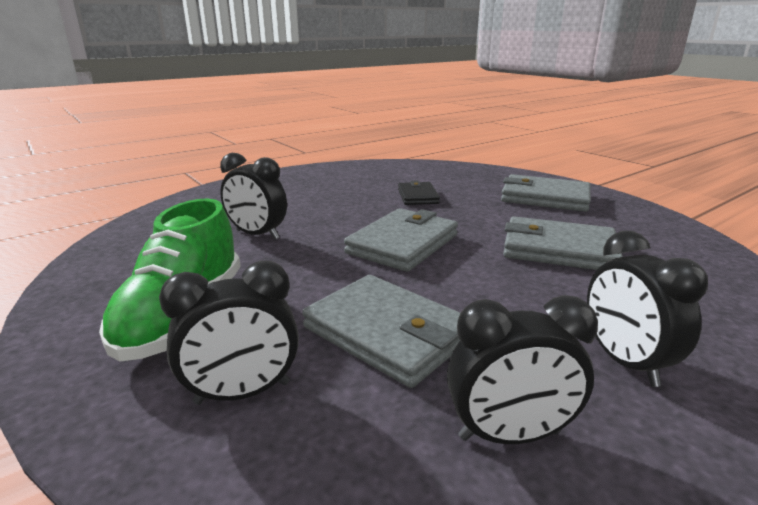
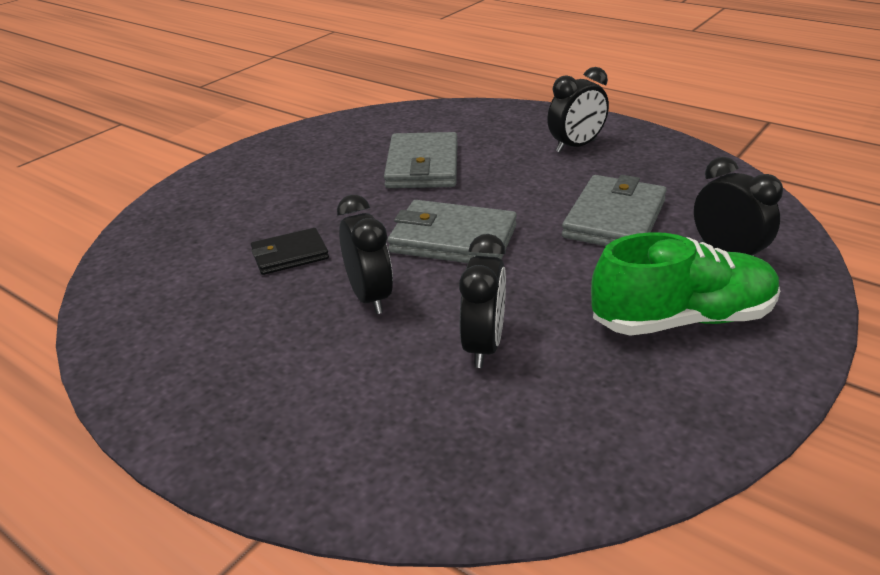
camera: 105 degrees left, 10 degrees up
(509, 435) = (669, 172): black clock -> black clock (370, 297)
(544, 198) = (275, 176): grey wallet -> none

